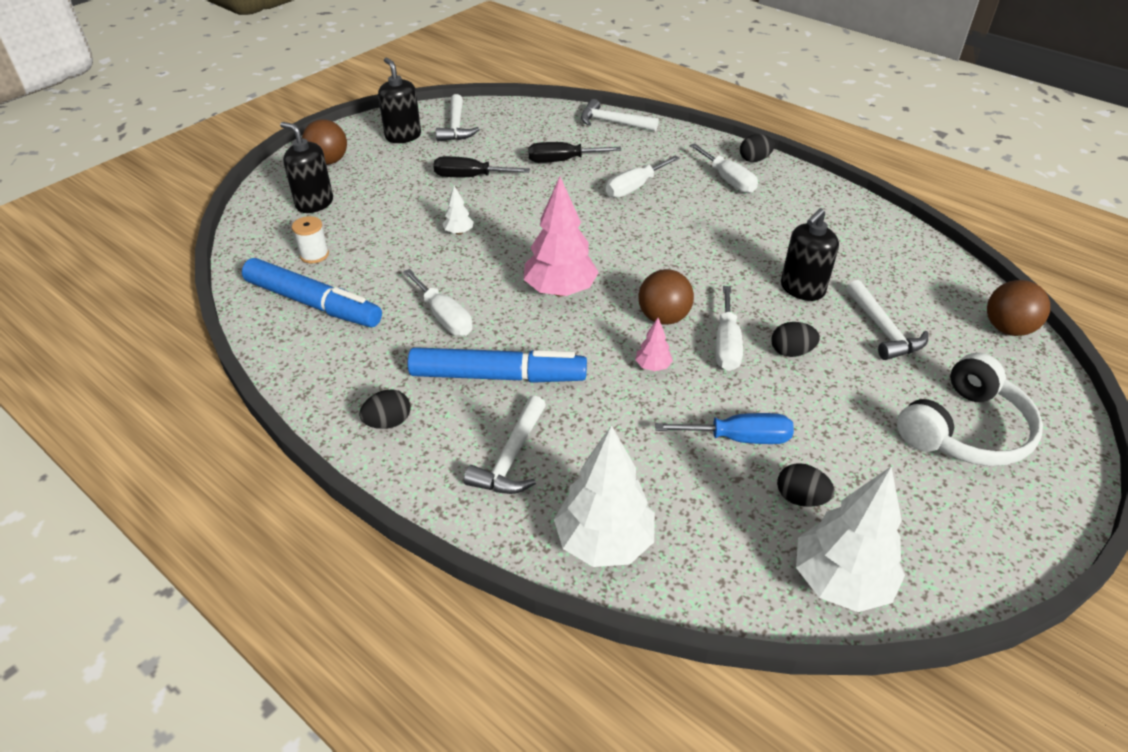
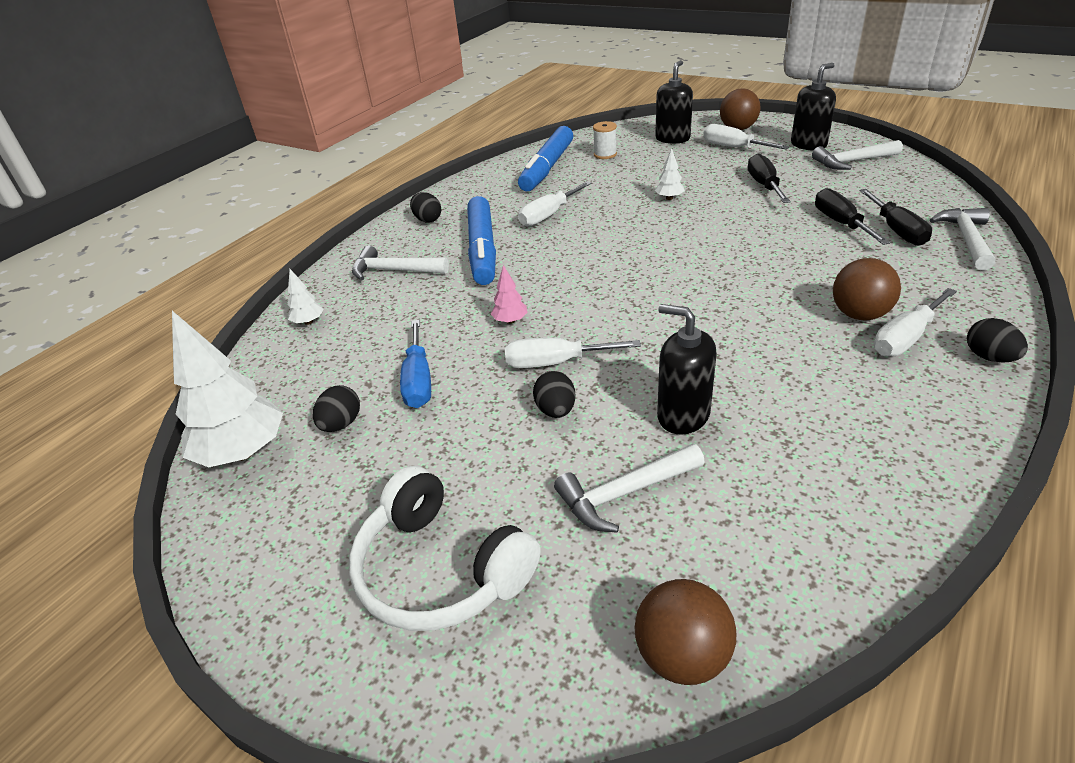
camera: 85 degrees right, 5 degrees down
(560, 291) = (605, 258): pink tree -> none
(586, 142) = (896, 230): none -> black screwdriver
(604, 542) = (308, 322): white tree -> white tree, size x0.45
(634, 187) = (824, 273): white screwdriver -> white screwdriver (733, 147)
(663, 318) = (586, 319): brown ball -> brown ball (859, 314)

